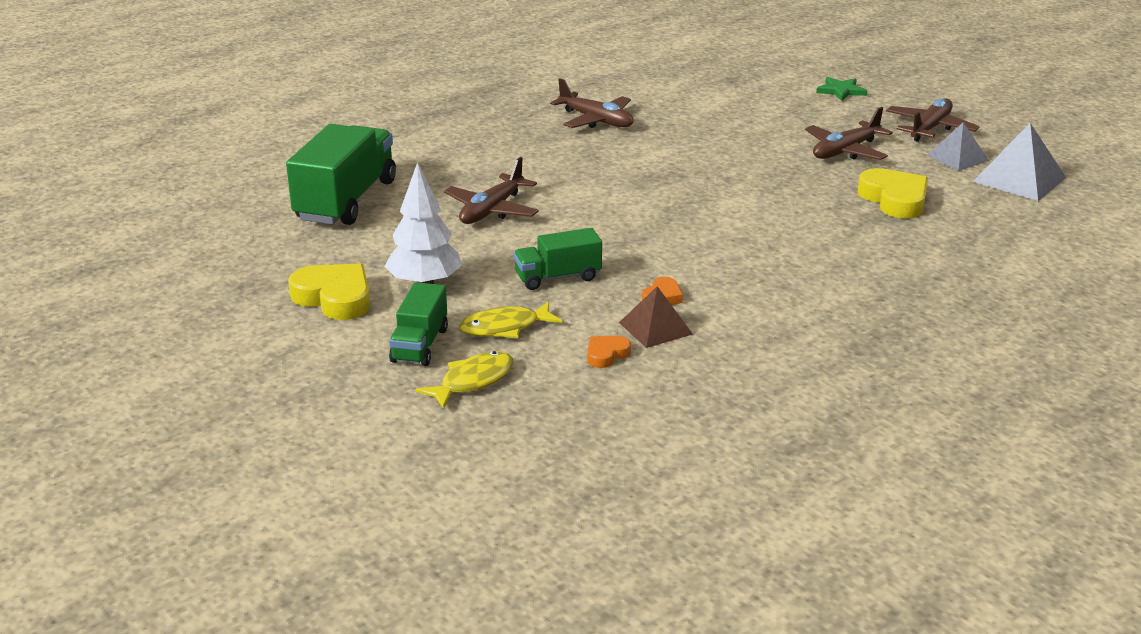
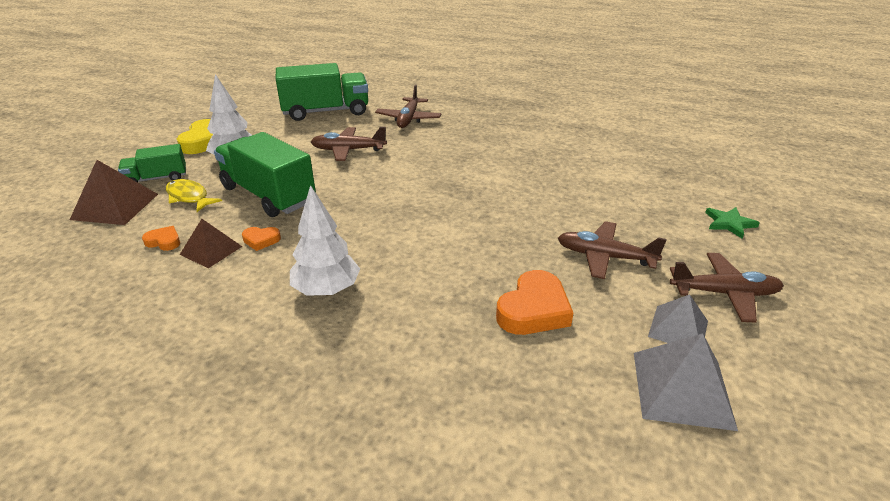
camera: 60 degrees right, 5 degrees up
(473, 381) = (115, 206): yellow fish -> brown pyramid
(558, 277) = (268, 195): green truck -> green truck, size x1.81
(596, 120) = (520, 144): brown plane -> brown plane (408, 119)
(790, 279) = (326, 290): none -> white tree
(894, 199) = (533, 310): yellow heart -> orange heart

